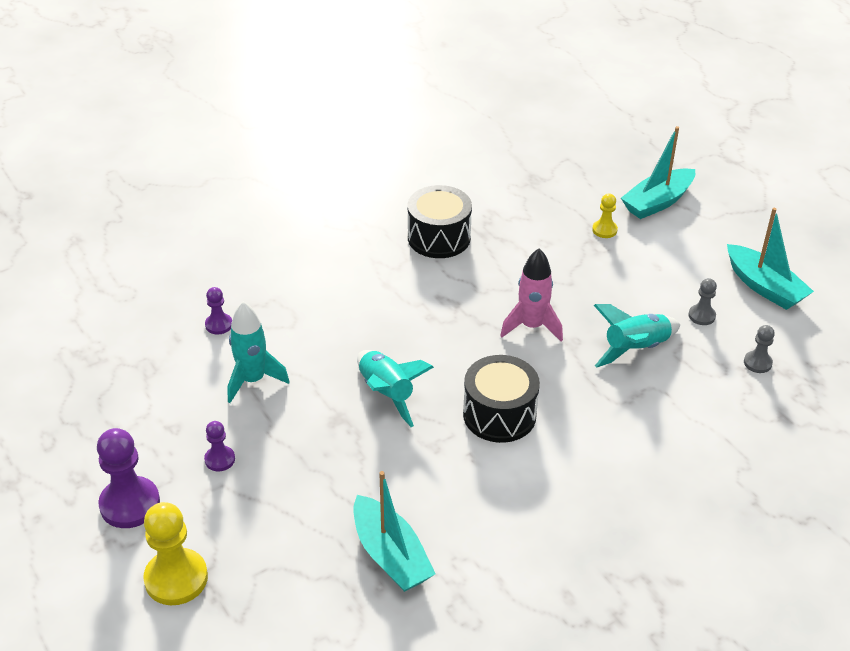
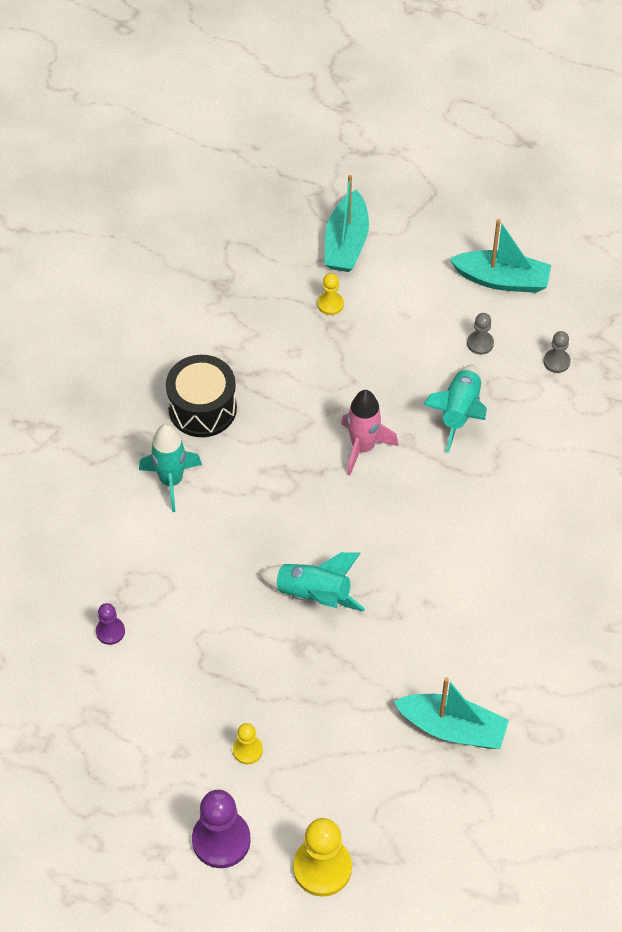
camera: 40 degrees left, 15 degrees up
(220, 459) = (247, 750): purple pawn -> yellow pawn
(253, 380) = (196, 662): turquoise rocket -> turquoise rocket (171, 481)
(499, 414) = (415, 549): black drum -> none

